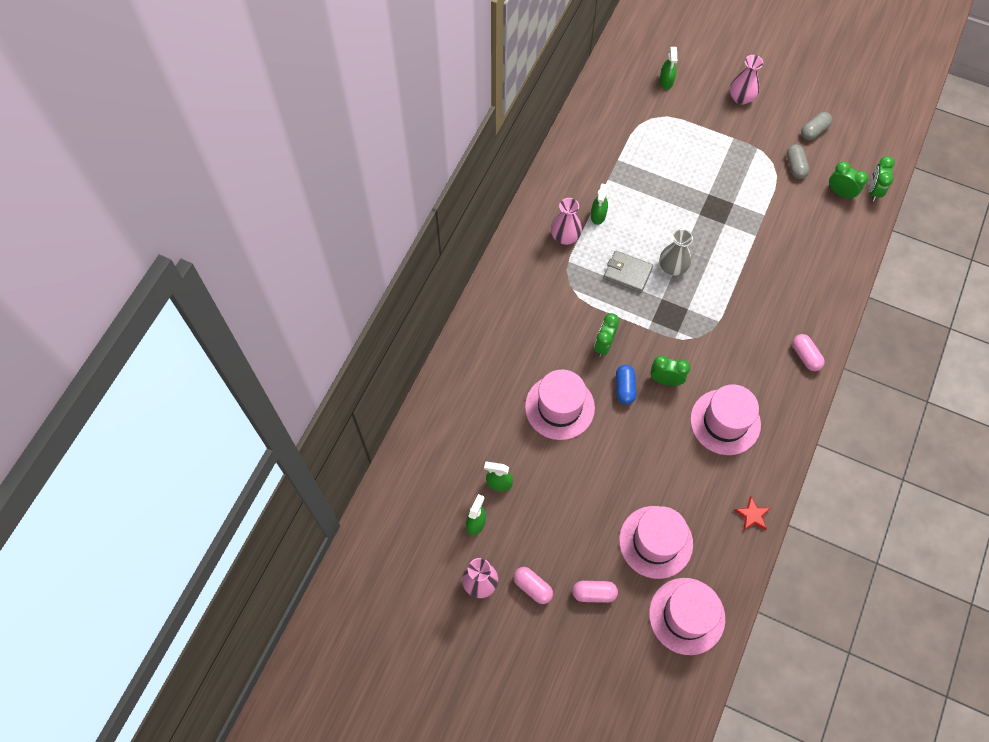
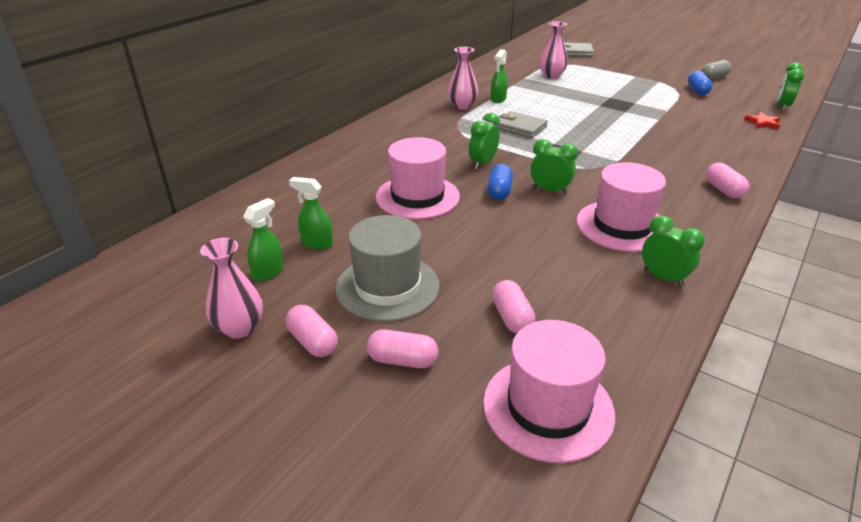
camera: 10 degrees right, 30 degrees down
(566, 525) = (387, 287): none -> grey hat
(655, 542) = (512, 317): pink hat -> pink capsule
(666, 81) = (575, 52): green spray bottle -> grey wallet
(672, 267) = (568, 128): grey vase -> none
(741, 98) = (642, 61): pink vase -> pink vase (551, 76)
(752, 515) = (660, 308): red star -> red star (763, 123)
(795, 166) = (697, 91): grey capsule -> blue capsule
(840, 193) = (747, 105): green clock -> green clock (663, 278)

